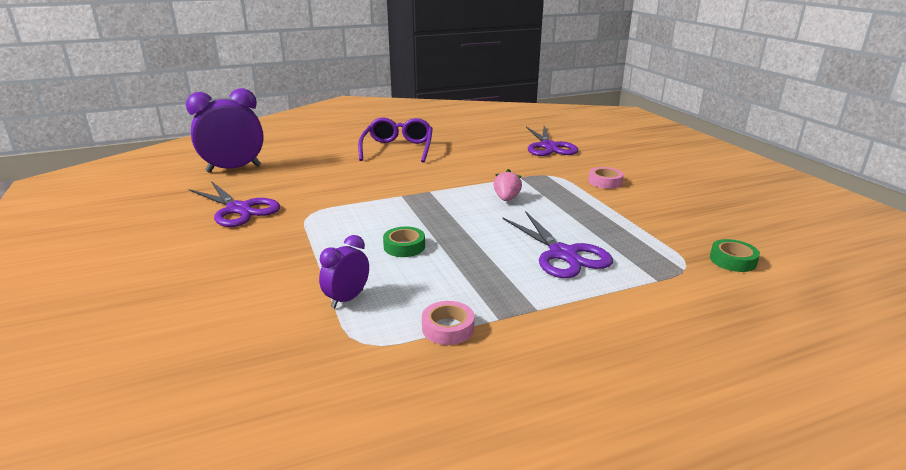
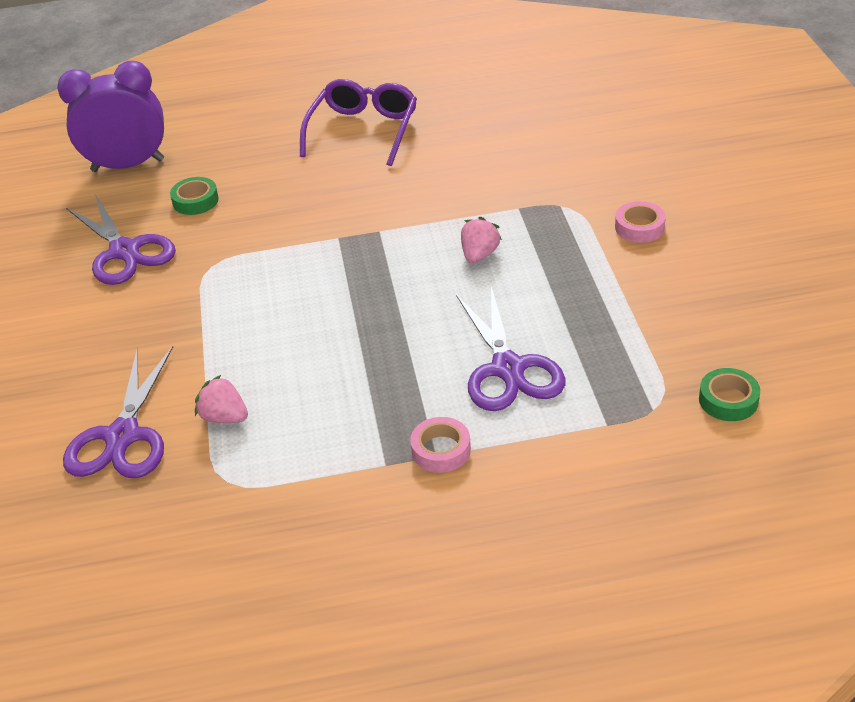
camera: 15 degrees right, 15 degrees up
(347, 299) = (224, 417): purple clock -> pink strawberry
(404, 246) = (313, 337): green tape -> green tape (195, 201)
(448, 328) = (323, 472): pink tape -> pink tape (441, 450)
(549, 146) = (595, 137): purple scissors -> purple scissors (123, 436)

